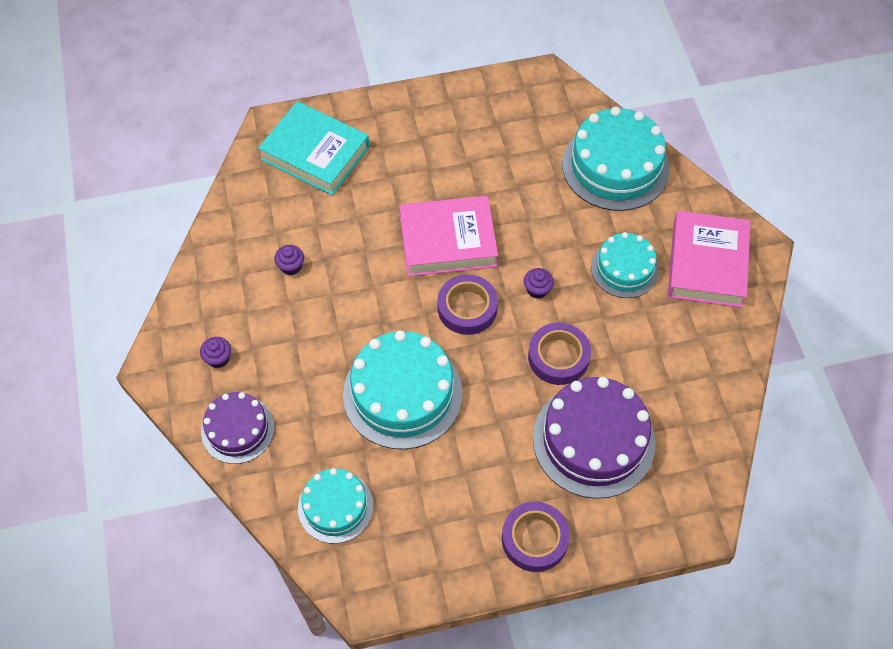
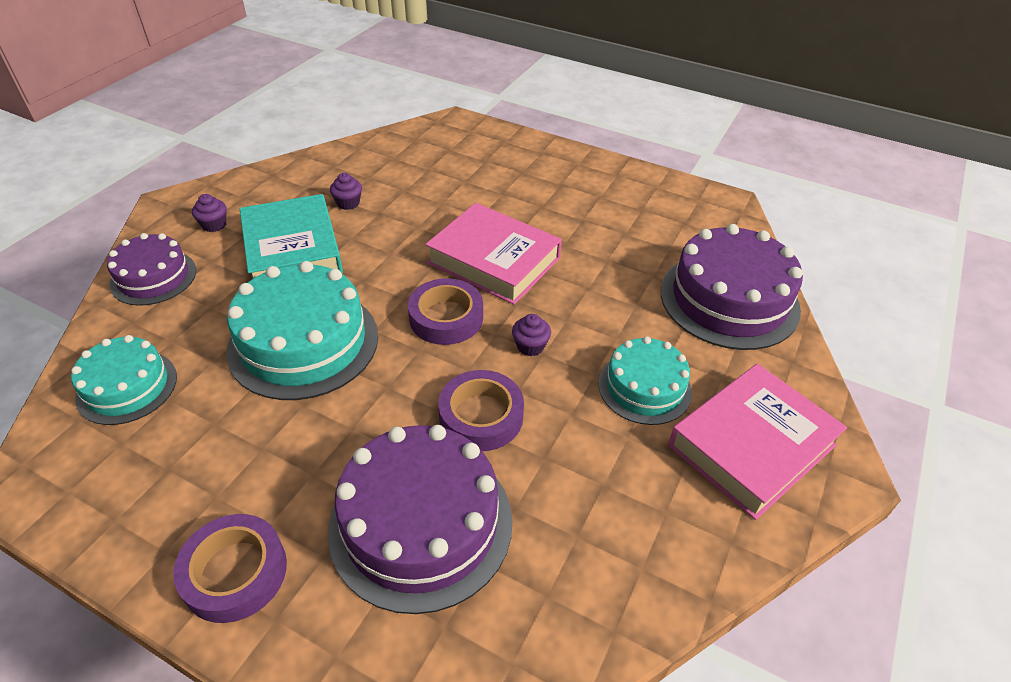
camera: 40 degrees right, 15 degrees down
(315, 153) = (463, 151): turquoise book -> turquoise book (292, 250)
(615, 166) = (729, 300): turquoise cake -> purple cake

